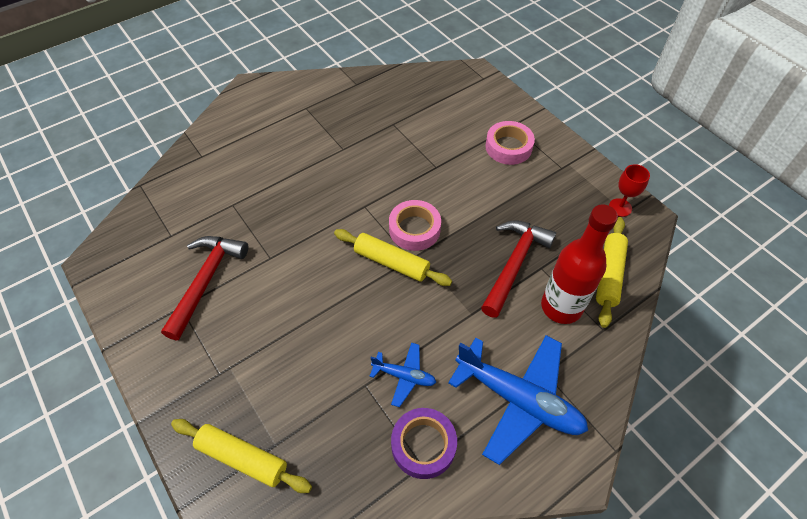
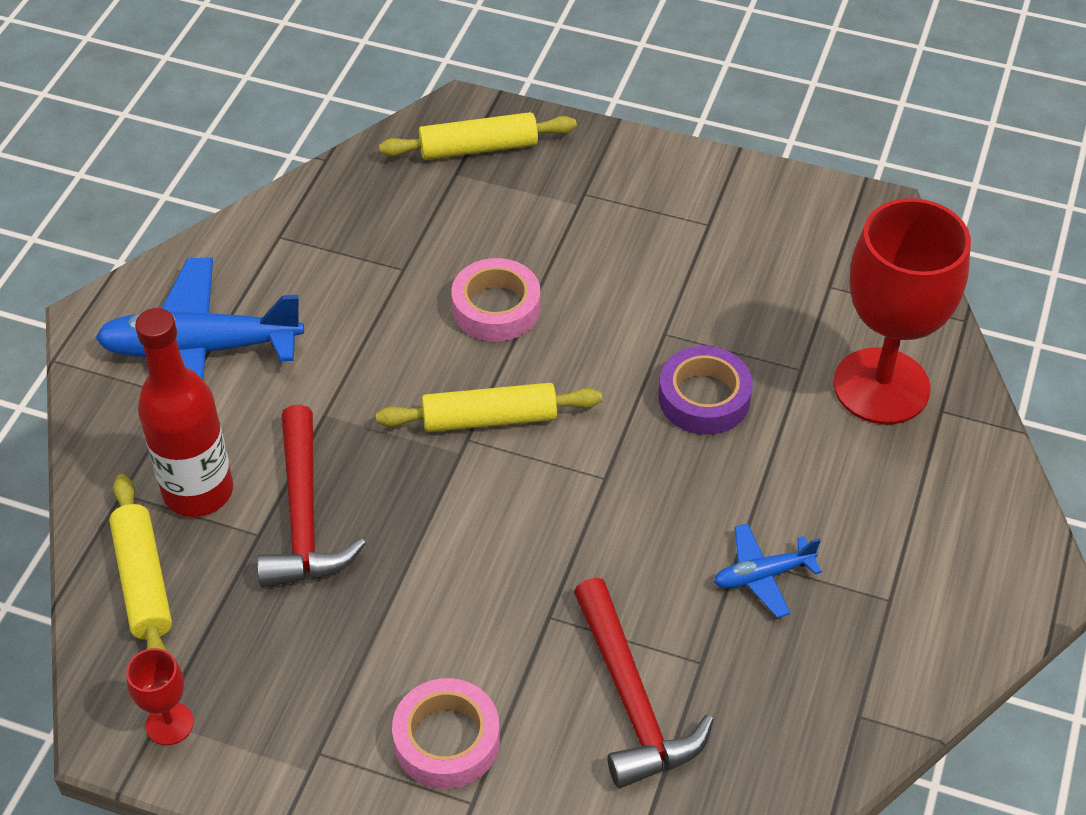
camera: 145 degrees right, 5 degrees down
(206, 281) = (713, 264): red hammer -> red hammer (631, 699)
(211, 178) = (881, 386): none -> red goblet
(404, 376) = (362, 300): blue plane -> blue plane (762, 575)
(414, 229) = (496, 485): pink tape -> pink tape (496, 308)
(423, 445) = (289, 252): purple tape -> purple tape (704, 398)

